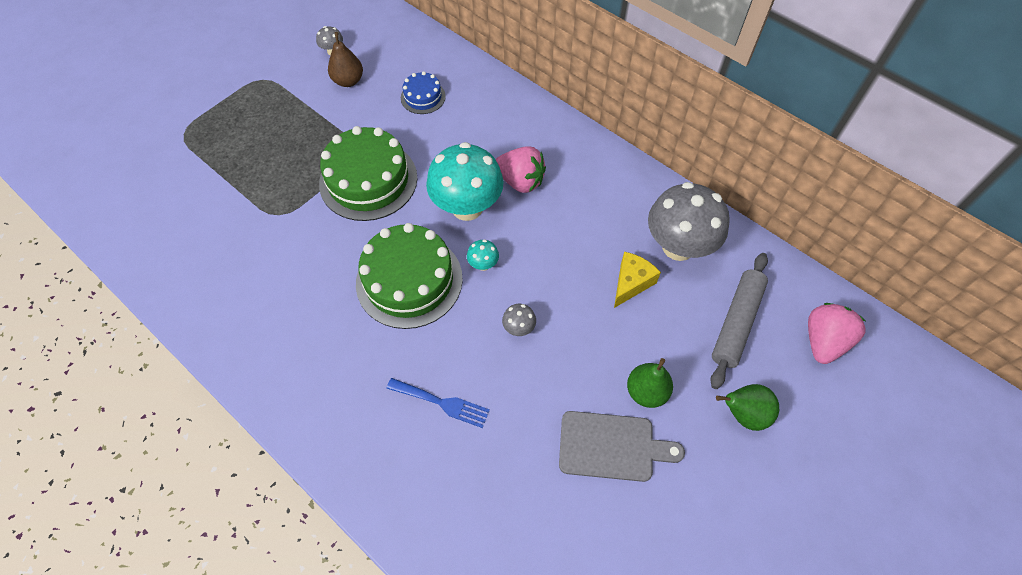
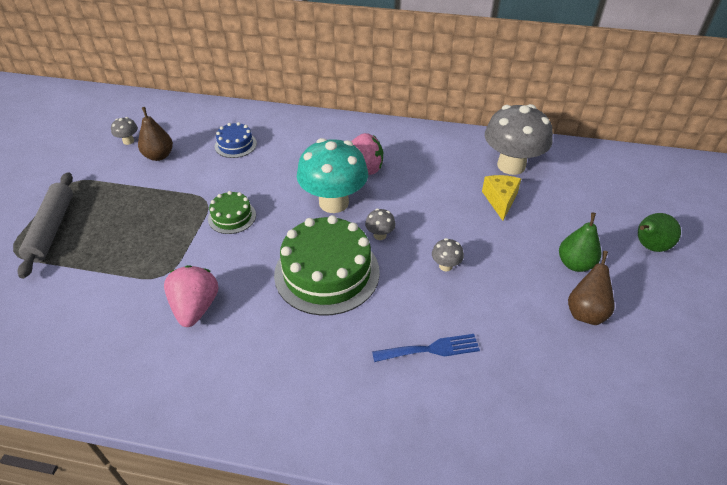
camera: 30 degrees left, 15 degrees down
(368, 180) = (232, 217): green cake -> green cake, size x0.50
(483, 264) = (380, 235): turquoise mushroom -> grey mushroom
(611, 446) = (585, 312): grey cutting board -> brown pear
(736, 323) = (591, 194): grey rolling pin -> grey rolling pin (51, 229)
(823, 341) = (652, 181): pink strawberry -> pink strawberry (195, 308)

